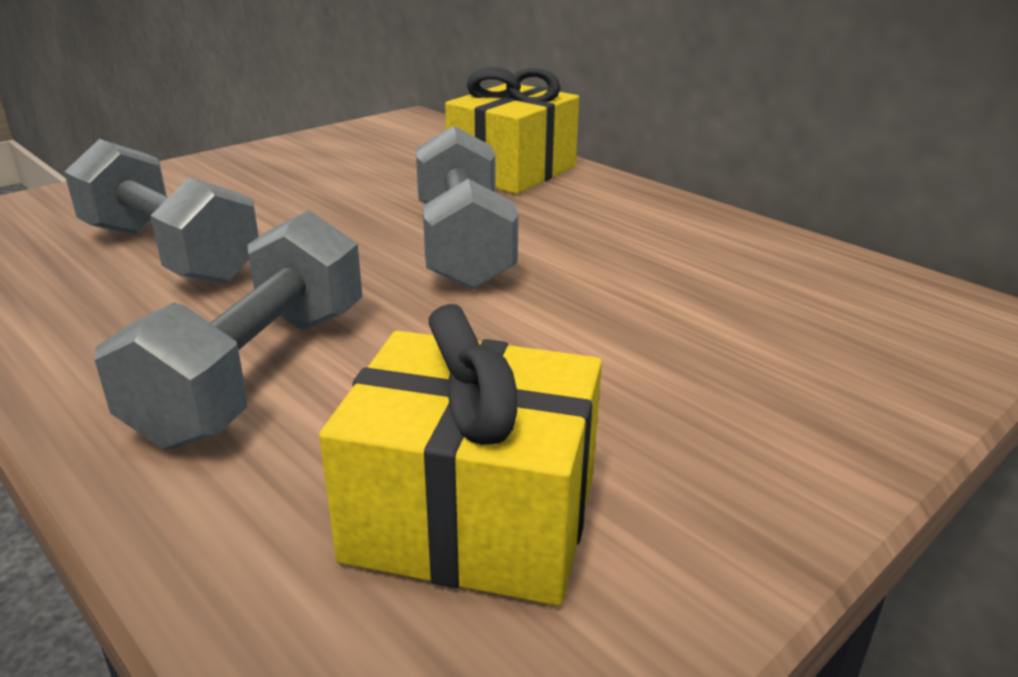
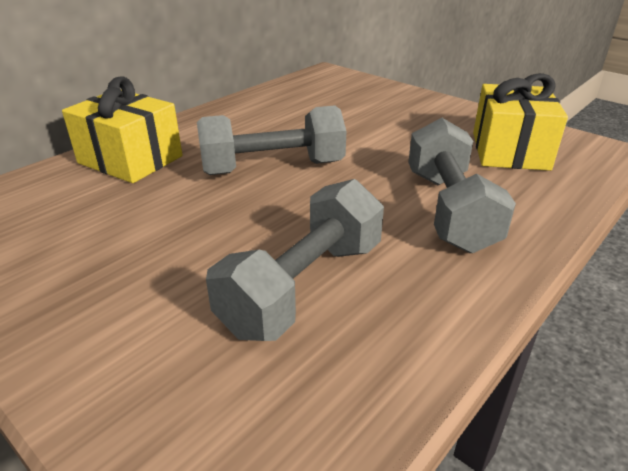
camera: 95 degrees left, 5 degrees up
(256, 372) = (449, 210): grey dumbbell -> grey dumbbell turned 75 degrees clockwise

